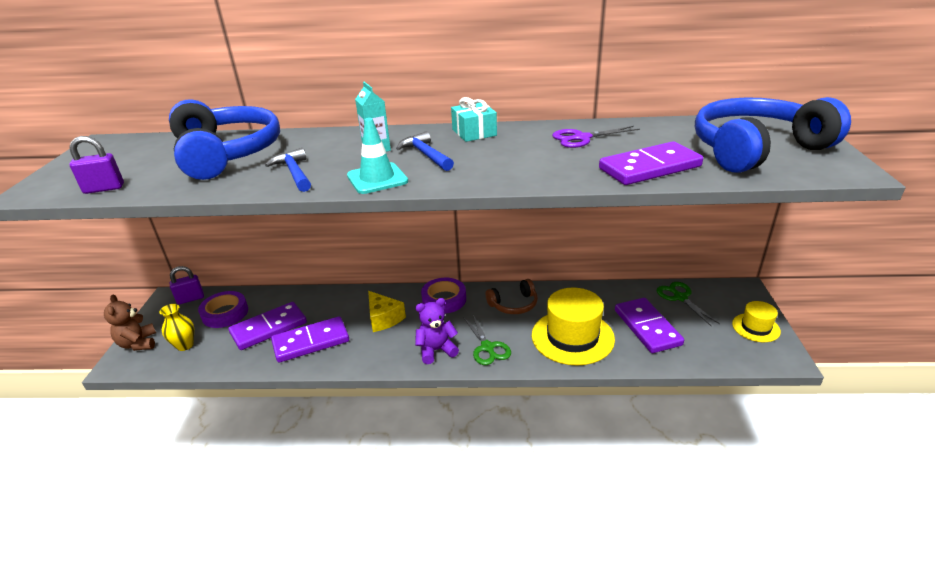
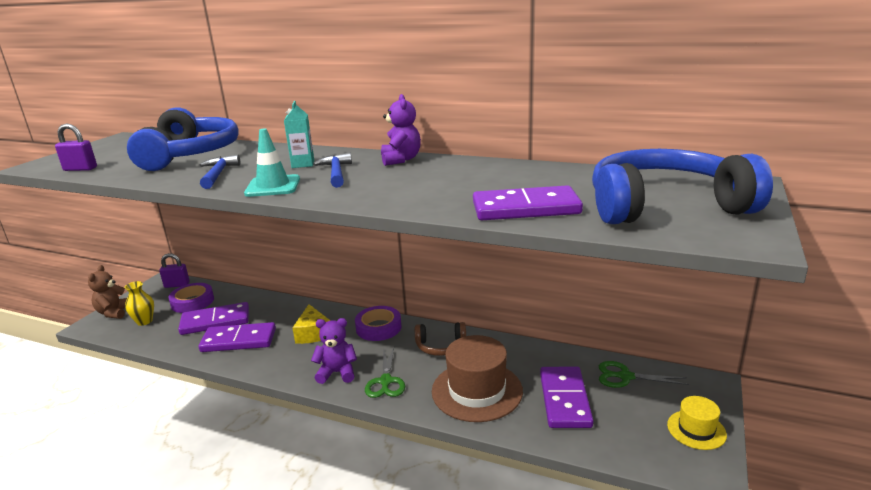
camera: 20 degrees right, 10 degrees down
(474, 132) = (401, 160): turquoise gift -> purple teddy bear
(572, 337) = (477, 391): yellow hat -> brown hat
(582, 138) = (493, 175): purple scissors -> none
(680, 297) = (625, 377): green scissors -> green scissors turned 75 degrees counterclockwise

